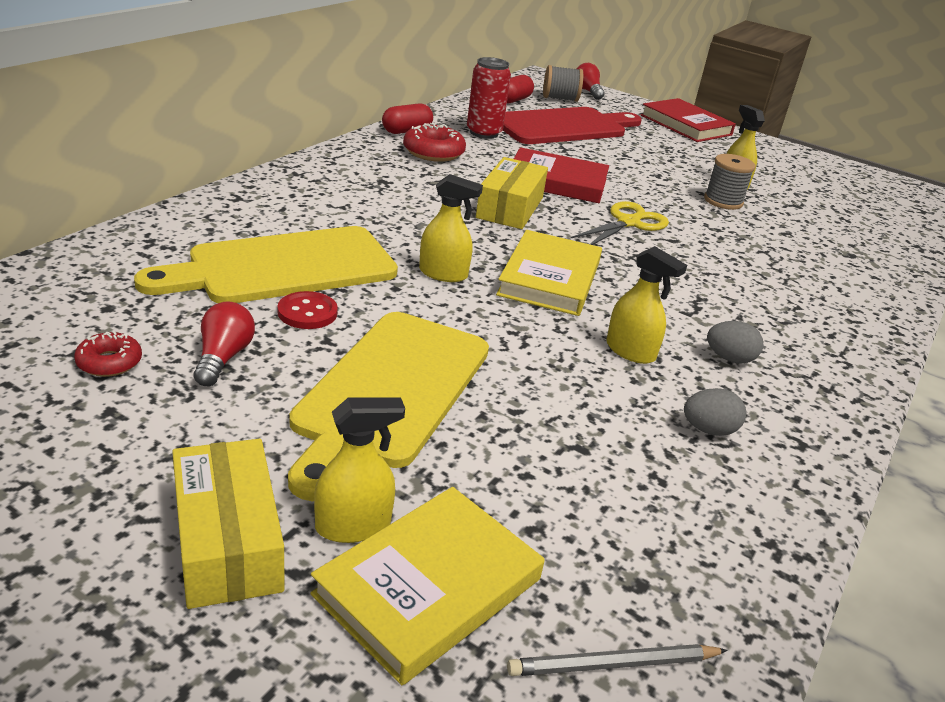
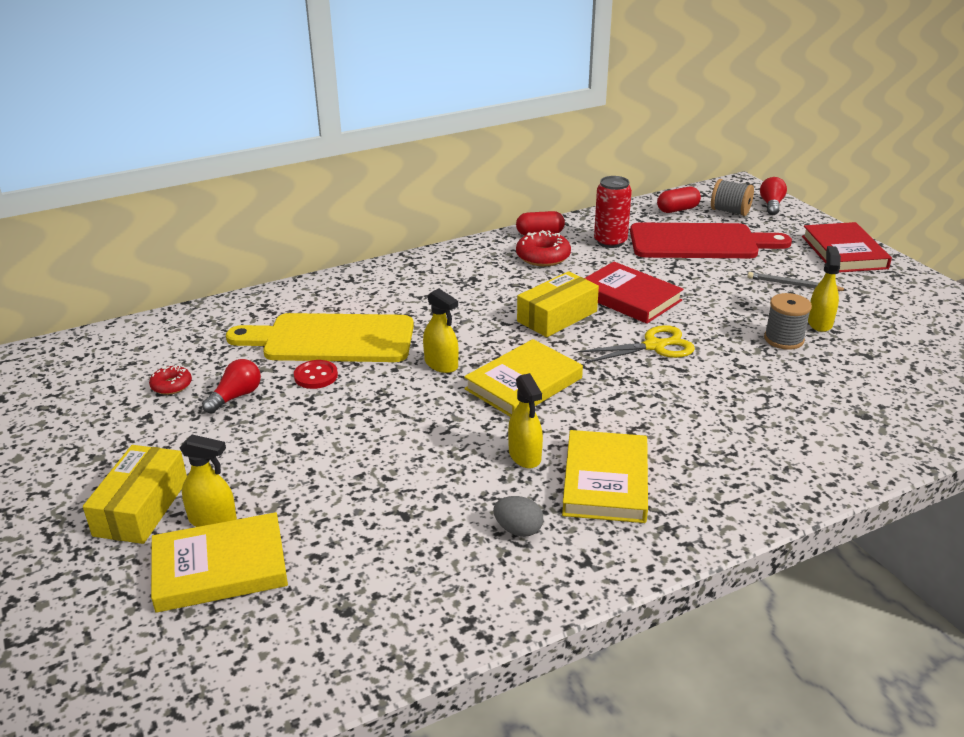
camera: 35 degrees right, 0 degrees up
(389, 392) = (315, 444): yellow cutting board -> none
(613, 665) = (278, 648): grey pencil -> grey pencil (793, 285)
(729, 358) = (605, 481): grey egg -> yellow book

